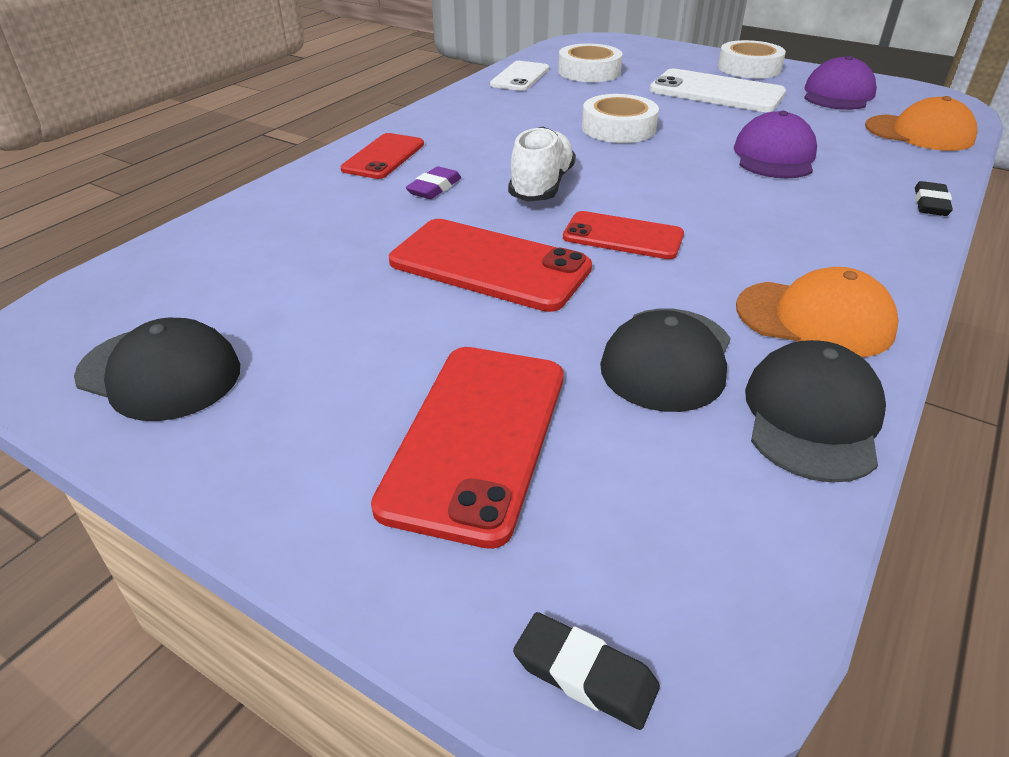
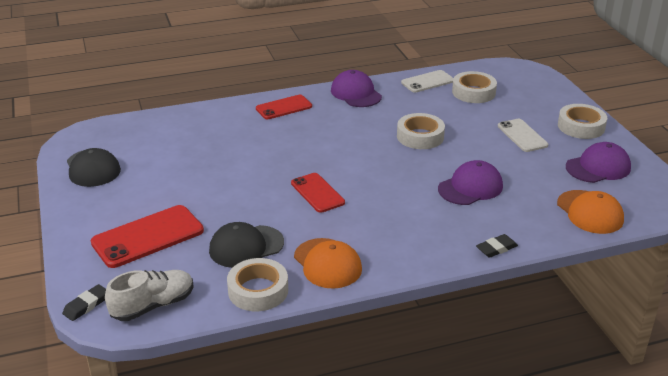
camera: 40 degrees right, 5 degrees down
(434, 188) = (280, 134): purple eraser -> none
(455, 112) = (356, 93): none -> purple cap
(489, 265) = (245, 180): red phone -> none
(541, 186) = (325, 153): white shoe -> white shoe (153, 306)
(585, 675) = (86, 305): black eraser -> black eraser turned 60 degrees clockwise
(716, 92) = (522, 135): white phone -> white phone, size x0.64
(812, 416) = (258, 290): black cap -> white tape

